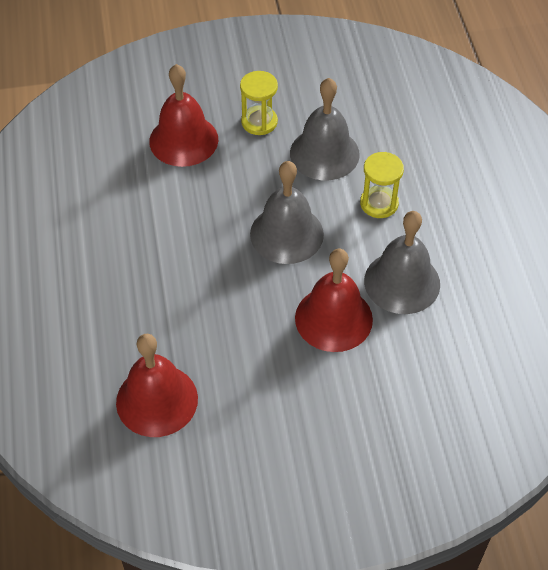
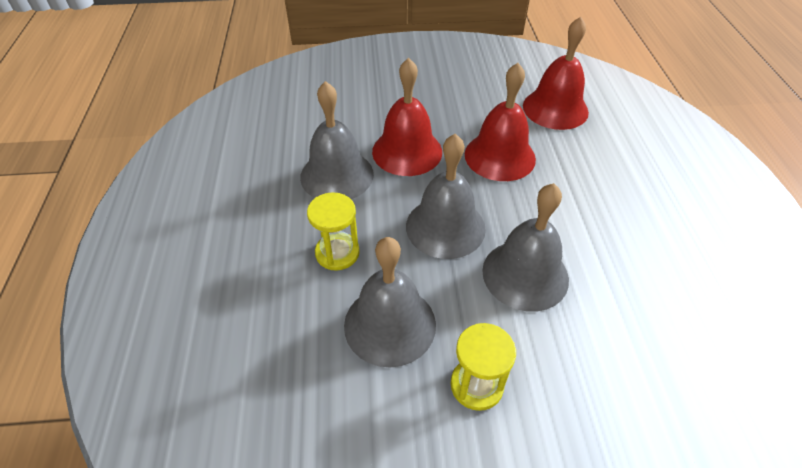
camera: 175 degrees left, 5 degrees down
(183, 140) = (582, 361): red bell -> red bell (500, 156)
(217, 197) = (525, 274): none -> grey bell

